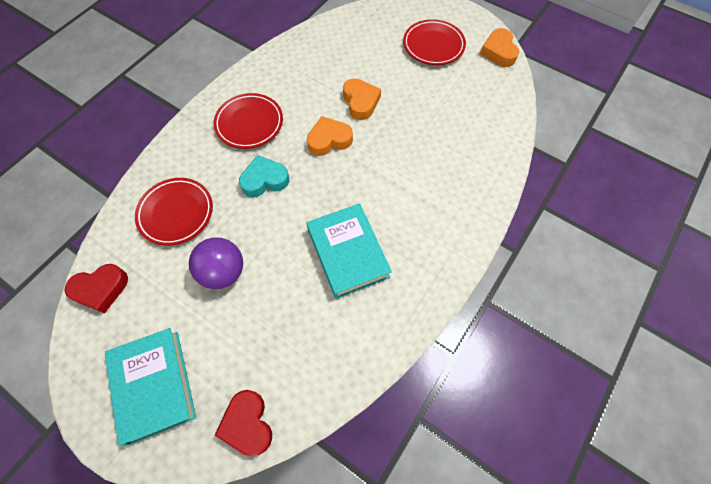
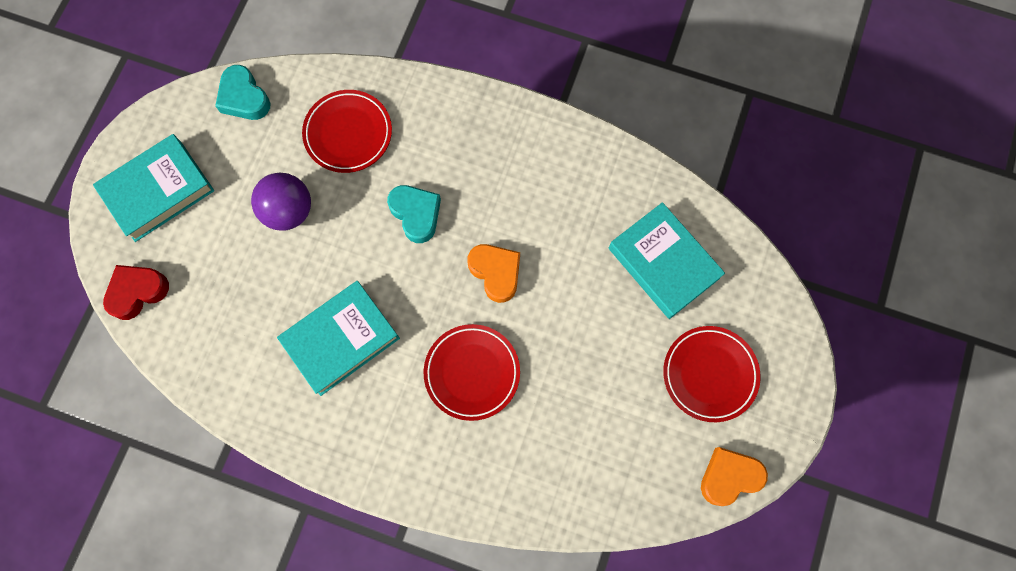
camera: 75 degrees right, 10 degrees up
(101, 289) = (244, 98): red heart -> turquoise heart
(249, 123) = (494, 167): red plate -> red plate (472, 373)
(354, 50) = (663, 263): none -> turquoise book
(360, 102) = (570, 296): orange heart -> none

